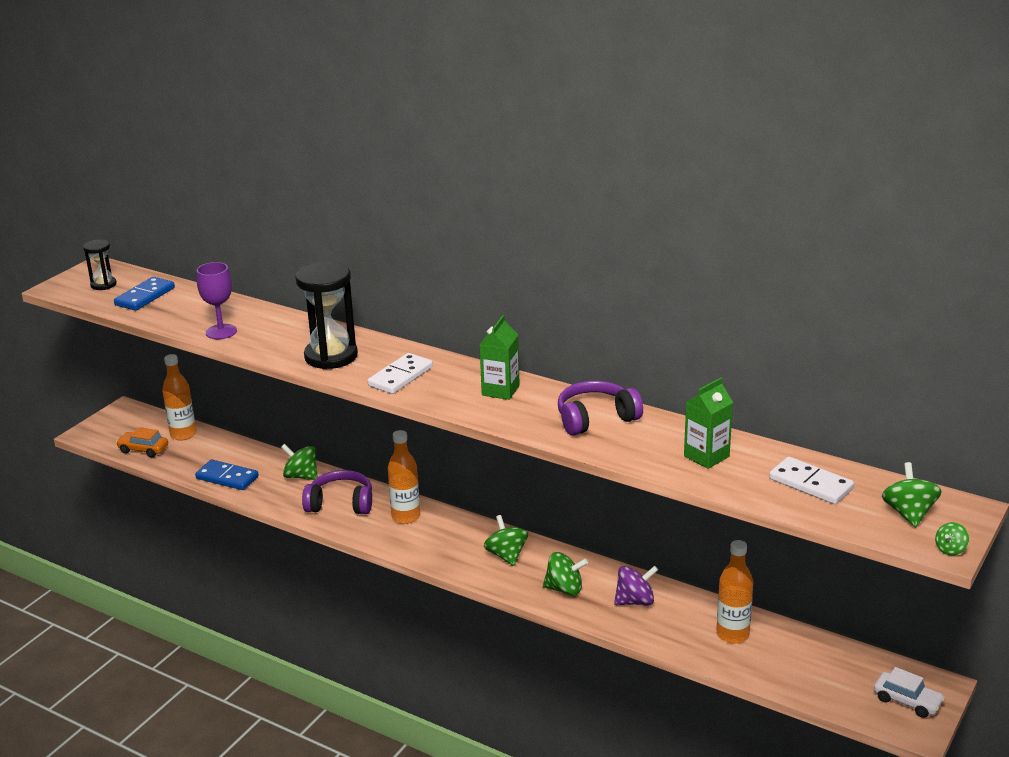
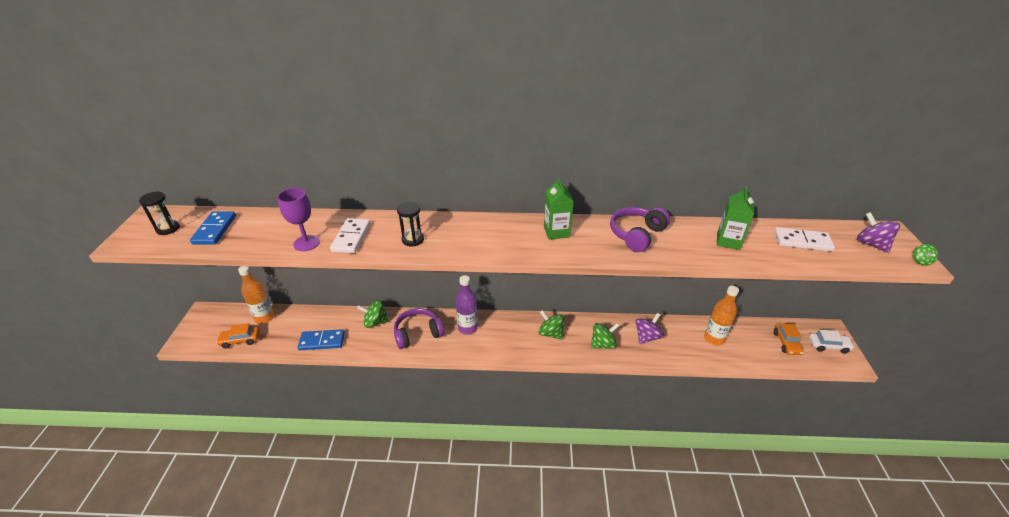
camera: 30 degrees left, 10 degrees up
(331, 356) = (413, 239): black hourglass -> black hourglass, size x0.53
(400, 376) = (479, 241): white domino -> white domino (351, 237)
(406, 516) = (467, 328): orange bottle -> purple bottle
(841, 676) = (786, 343): none -> orange car
(908, 513) = (871, 244): green spinning top -> purple spinning top

